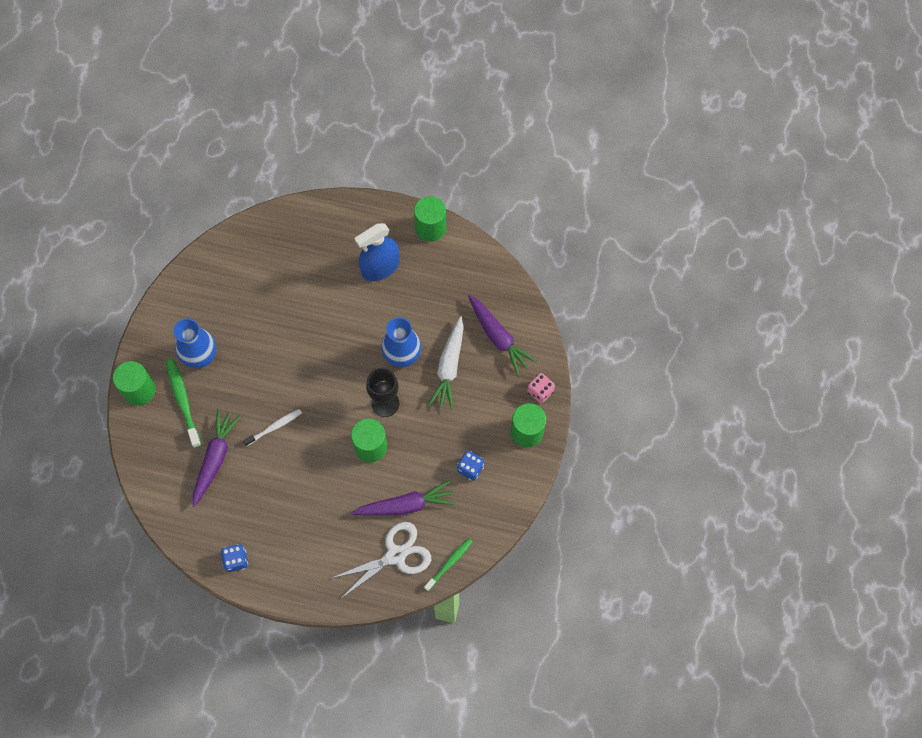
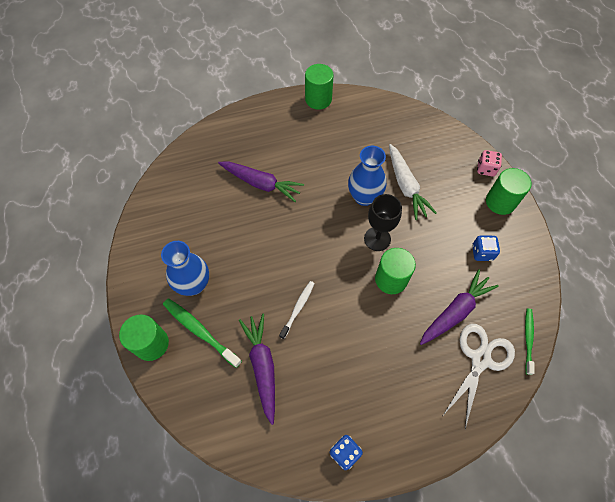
camera: 30 degrees left, 5 degrees down
(380, 267) = (300, 142): blue spray bottle -> none
(498, 337) = (425, 147): purple carrot -> purple carrot (261, 184)

